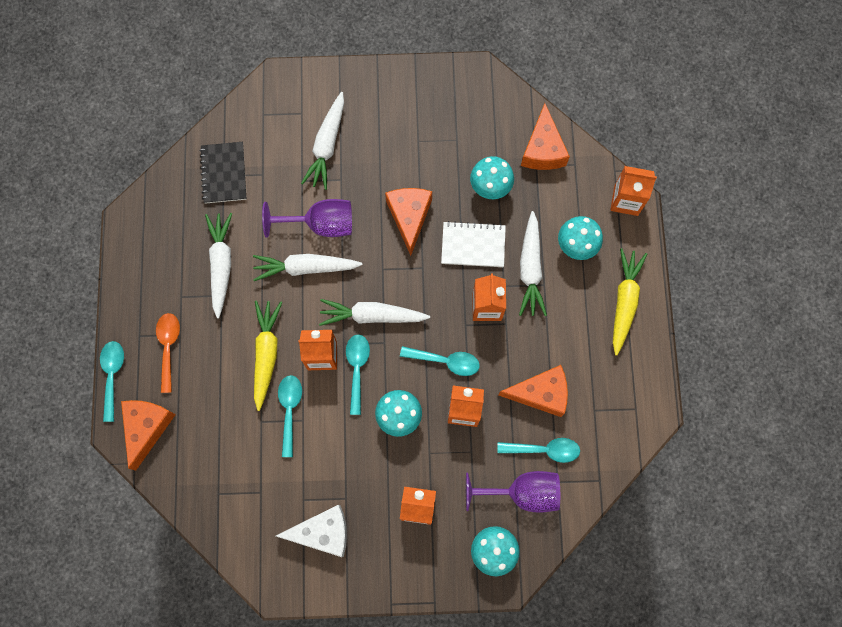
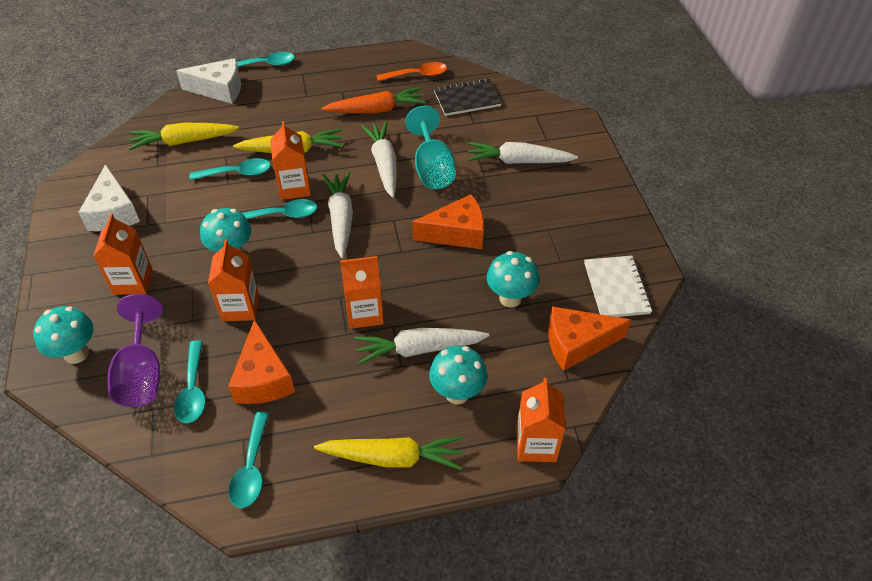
camera: 80 degrees right, 25 degrees down
(147, 428) = (219, 90): orange cheese -> white cheese
(168, 347) = (293, 91): orange spoon -> orange spoon (417, 75)
(221, 265) = (376, 110): white carrot -> orange carrot
(228, 465) = (184, 141): none -> yellow carrot
(320, 224) = (432, 168): purple goblet -> turquoise goblet
(445, 361) = (296, 284): turquoise spoon -> turquoise spoon (251, 468)
(473, 245) = (436, 291): white notebook -> white notebook (616, 288)

